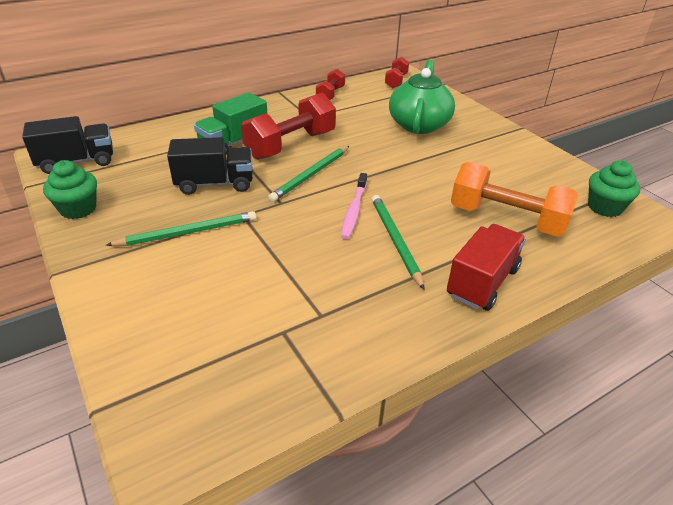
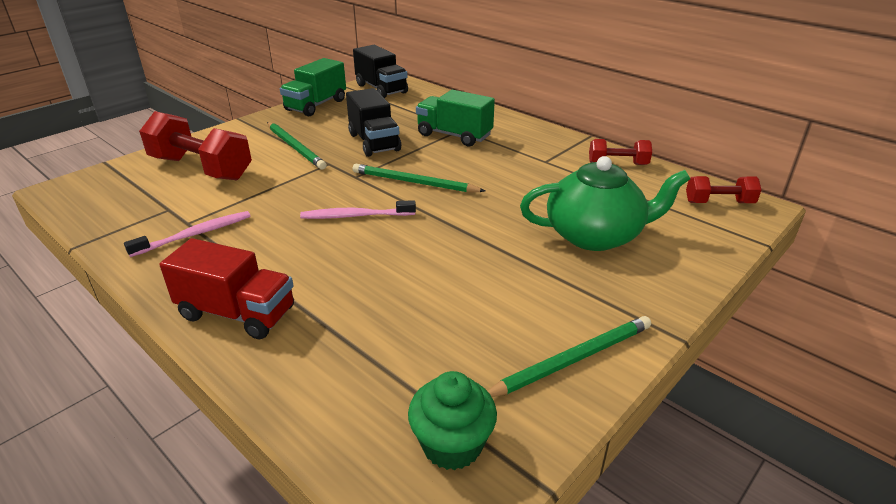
camera: 75 degrees right, 5 degrees down
(78, 209) = (316, 105): green cupcake -> green truck
(291, 145) = (470, 162): red dumbbell -> red dumbbell (201, 168)
(348, 309) = (195, 234): none -> pink toothbrush
(395, 241) = (305, 247): green pencil -> green pencil (571, 360)
(506, 219) = (375, 329): orange dumbbell -> none

